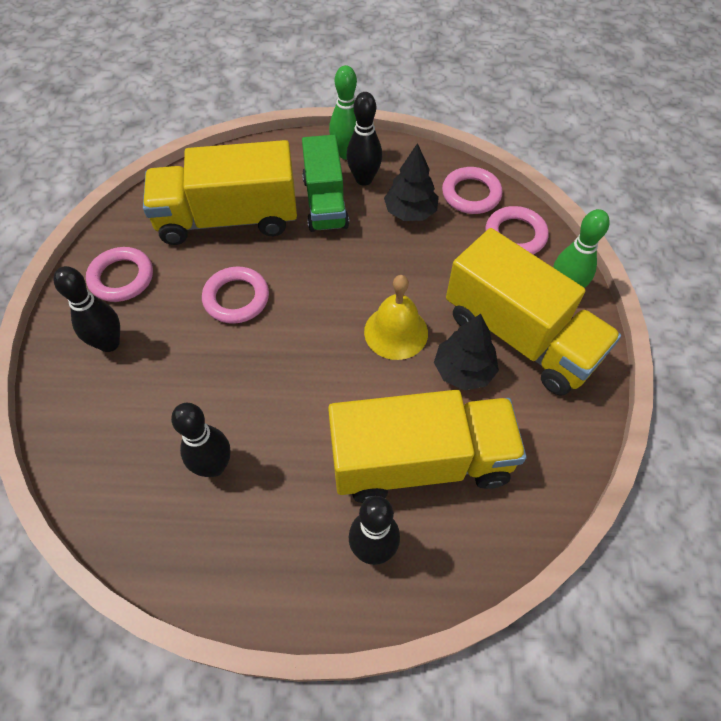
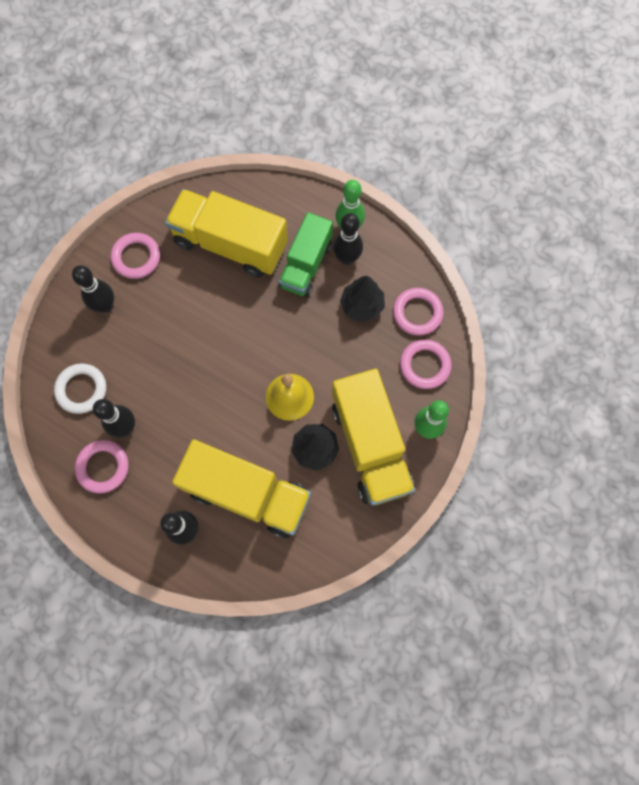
camera: 30 degrees right, 15 degrees up
(128, 452) = (82, 389): none -> white ring
(236, 298) = (201, 314): pink ring -> pink ring (103, 467)

